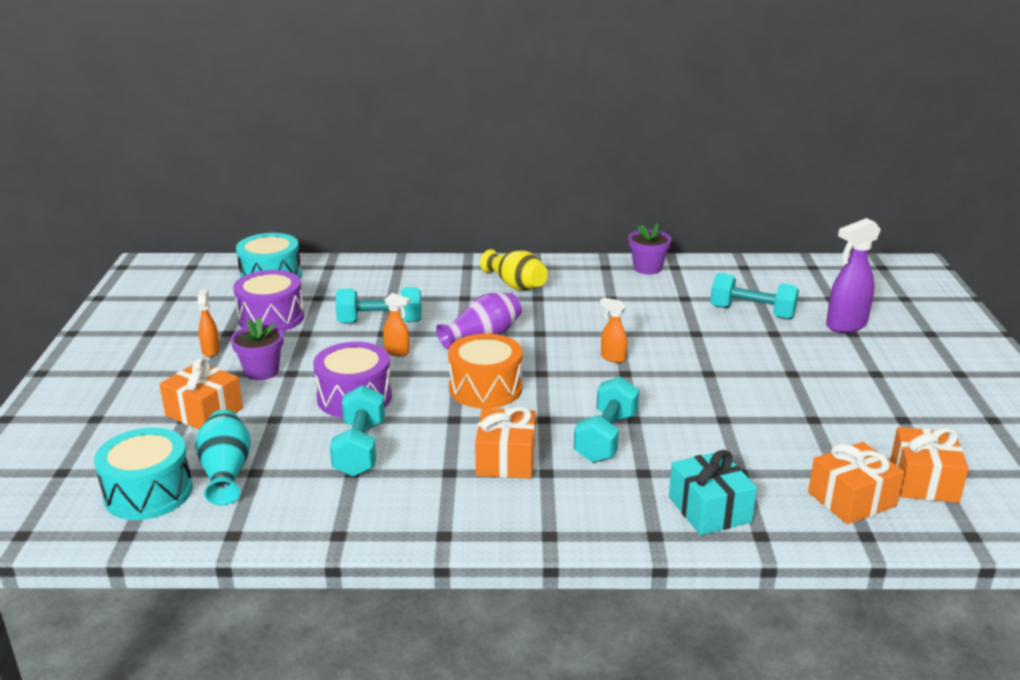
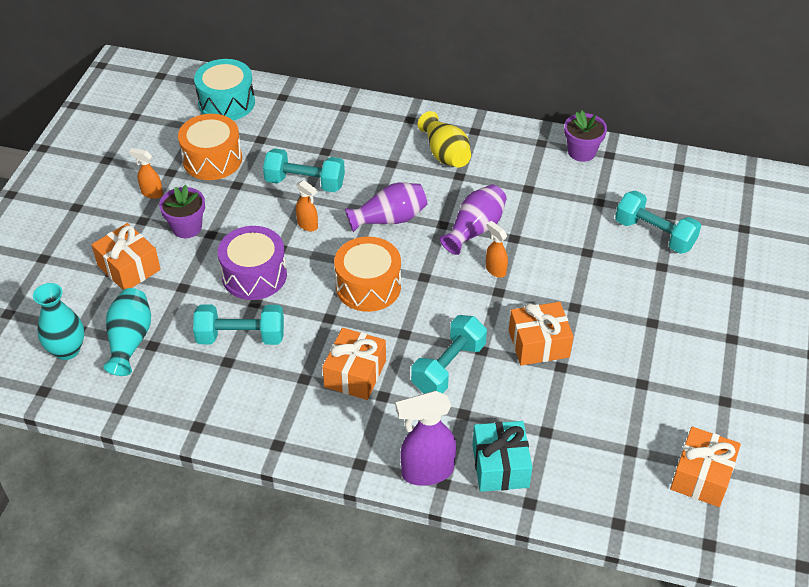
camera: 15 degrees right, 20 degrees up
(148, 493) = (67, 350): turquoise drum -> turquoise vase
(211, 351) = (151, 193): orange spray bottle -> orange spray bottle turned 75 degrees counterclockwise
(271, 318) = (212, 159): purple drum -> orange drum
(360, 449) = (241, 337): turquoise dumbbell -> turquoise dumbbell turned 75 degrees clockwise
(575, 332) = (475, 229): none -> purple vase
(845, 325) = (737, 269): purple spray bottle -> purple spray bottle (426, 472)
(851, 499) = (627, 482): orange gift -> orange gift (538, 344)

